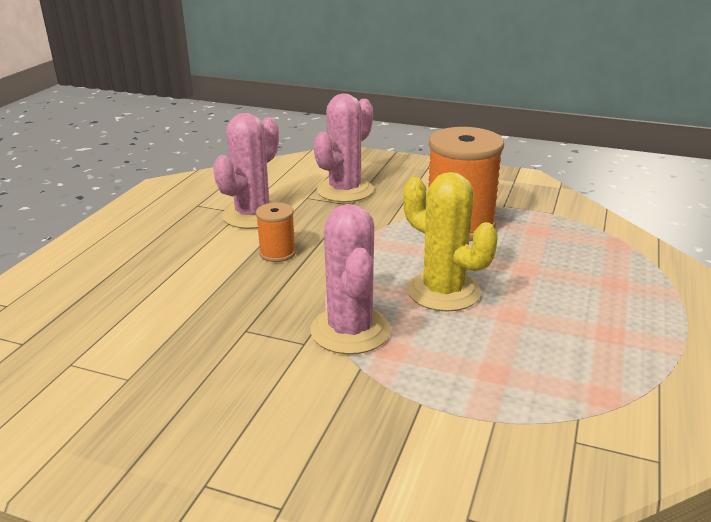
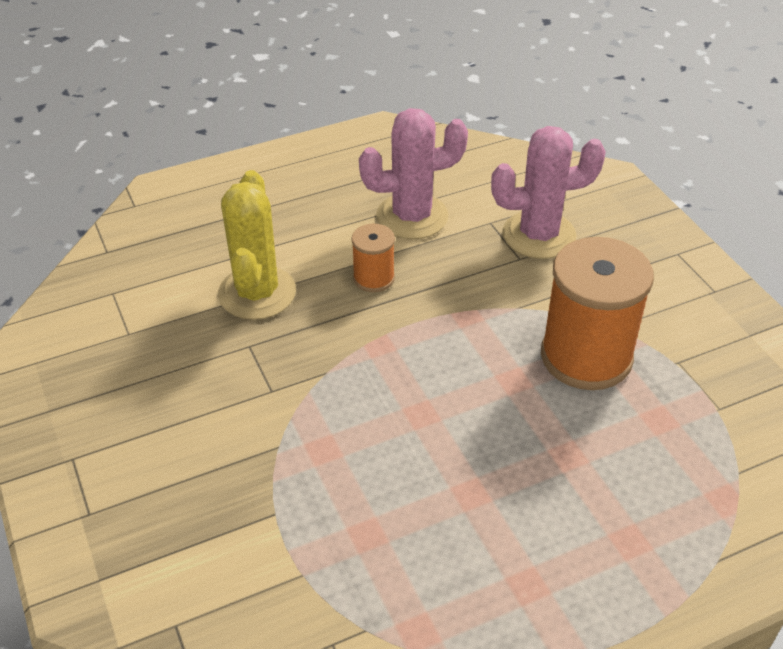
camera: 45 degrees right, 15 degrees up
(350, 330) = (319, 405): pink cactus -> none
(443, 291) = (450, 423): yellow cactus -> yellow cactus (257, 293)

